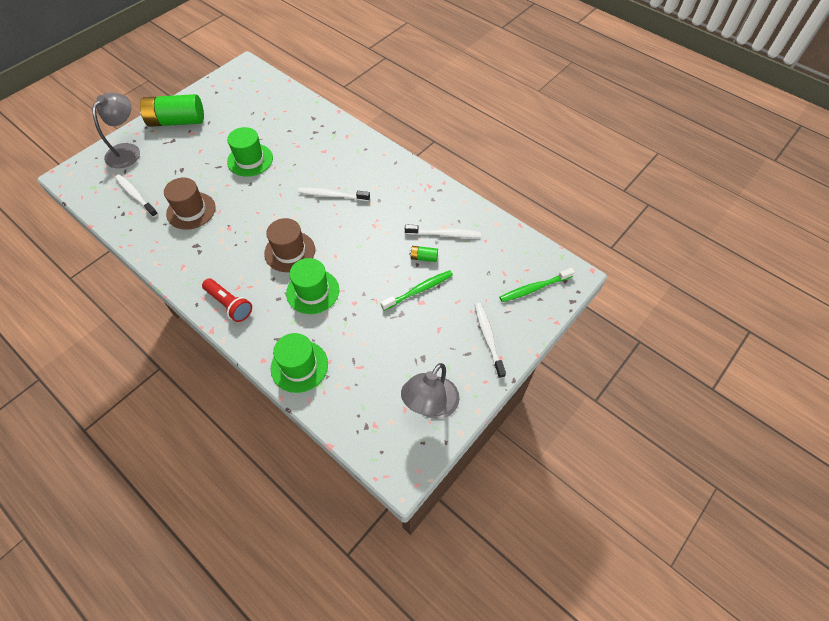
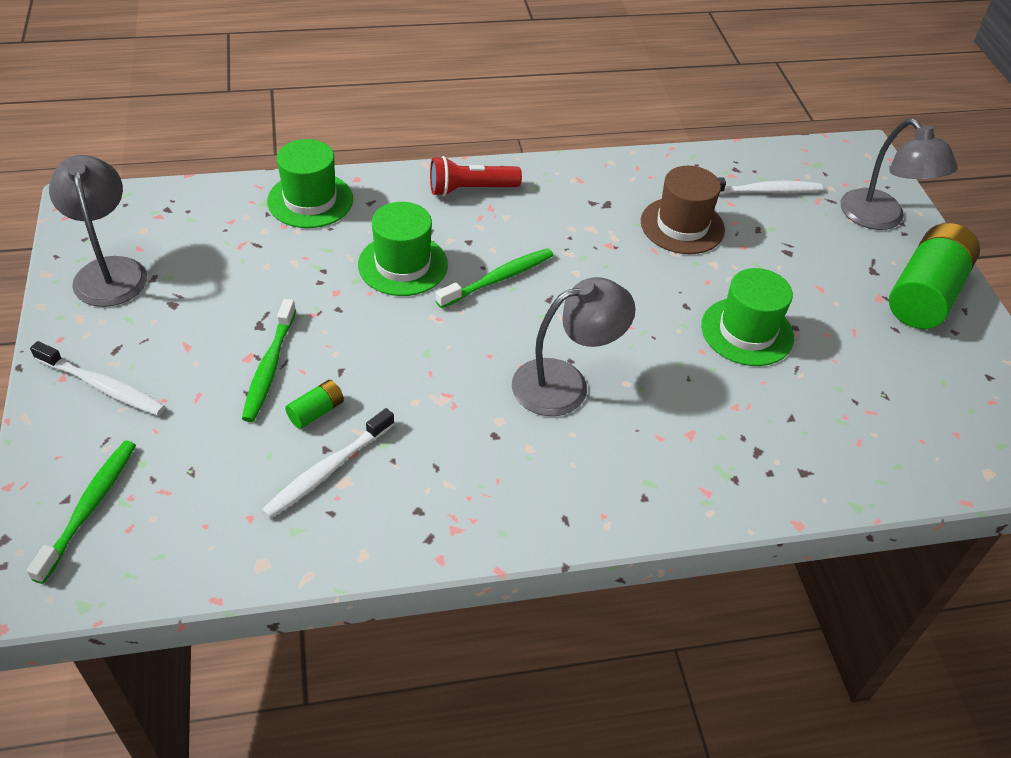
camera: 125 degrees right, 10 degrees down
(290, 251) = (498, 279): brown hat -> green toothbrush
(332, 195) = (565, 383): white toothbrush -> grey lamp

